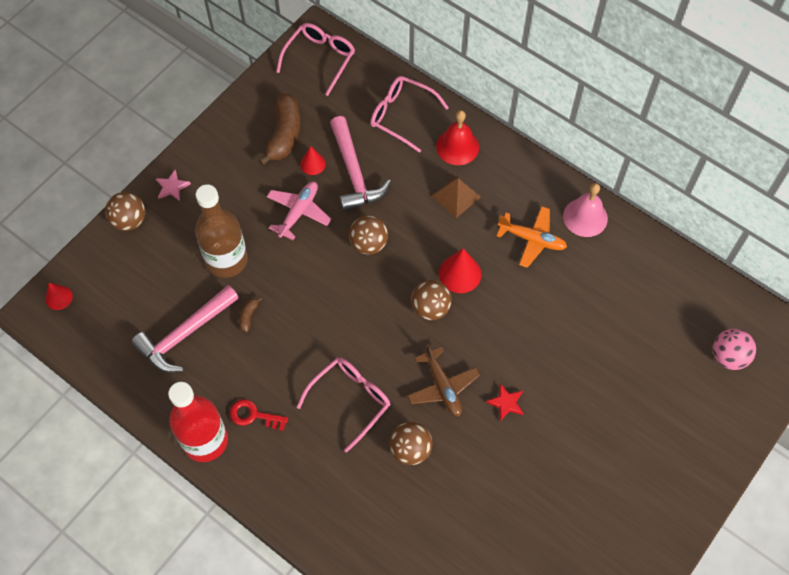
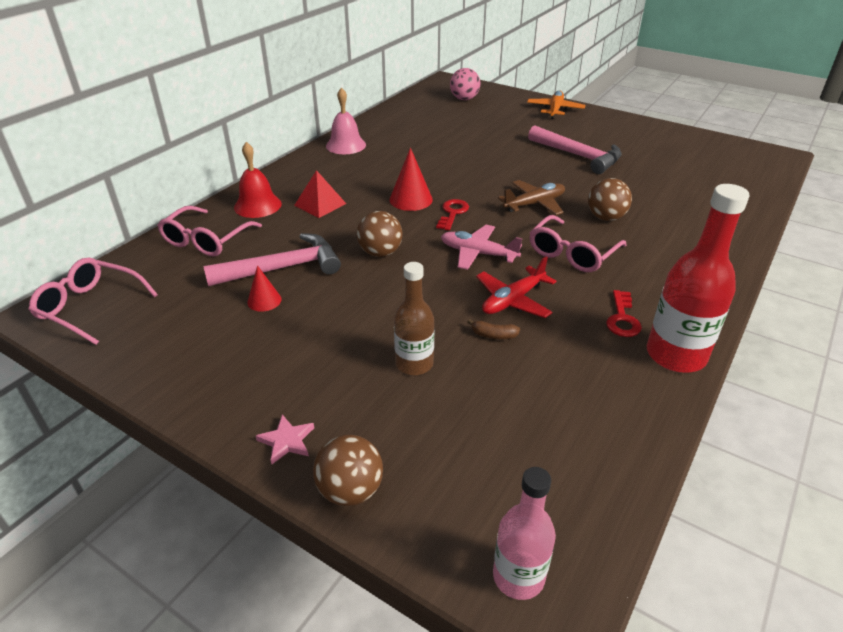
camera: 95 degrees left, 25 degrees down
(59, 297) = (518, 576): red cone -> pink bottle
(185, 334) = (538, 392): pink hammer -> pink hammer (578, 156)
(227, 260) = (414, 364): brown bottle -> brown bottle, size x0.64
(284, 134) = (211, 329): brown banana -> none
(289, 337) = (513, 300): none -> red plane
(298, 212) = (337, 306): pink plane -> pink plane (478, 253)
(350, 400) = (572, 253): pink glasses -> pink glasses turned 90 degrees counterclockwise
(430, 308) = (452, 213): brown ball -> red key
(456, 196) = (320, 204): brown pyramid -> red pyramid
(506, 403) = (537, 175): red star -> none
(532, 239) = (370, 167): orange plane -> orange plane (555, 110)

